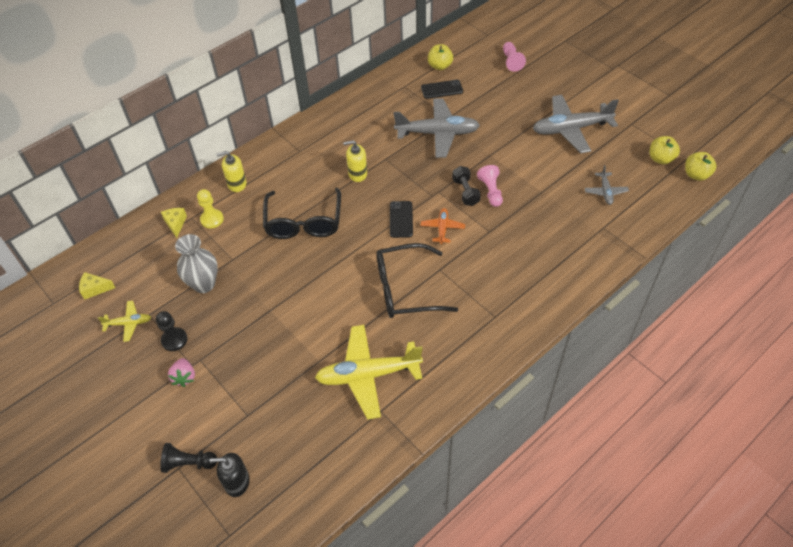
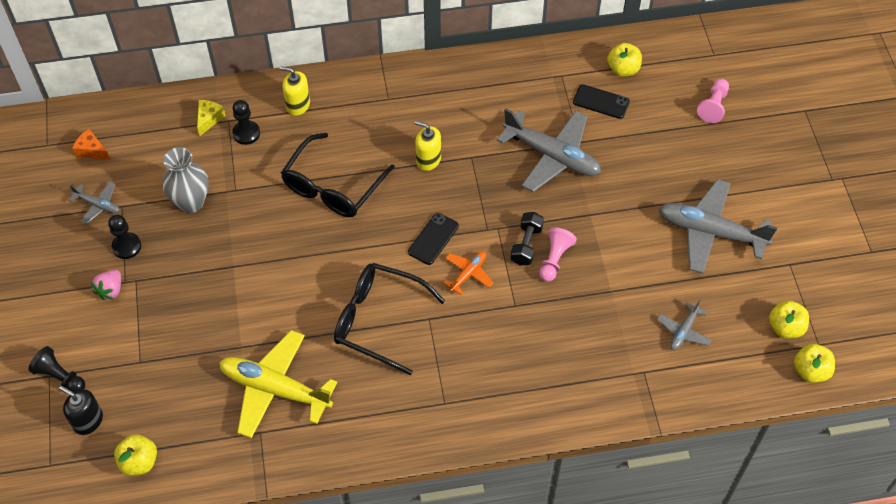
camera: 30 degrees right, 5 degrees up
(95, 289) = (92, 150): yellow cheese -> orange cheese
(128, 323) = (98, 205): yellow plane -> grey plane
(212, 219) = (246, 133): yellow pawn -> black pawn
(303, 488) = (139, 462): none -> yellow apple

